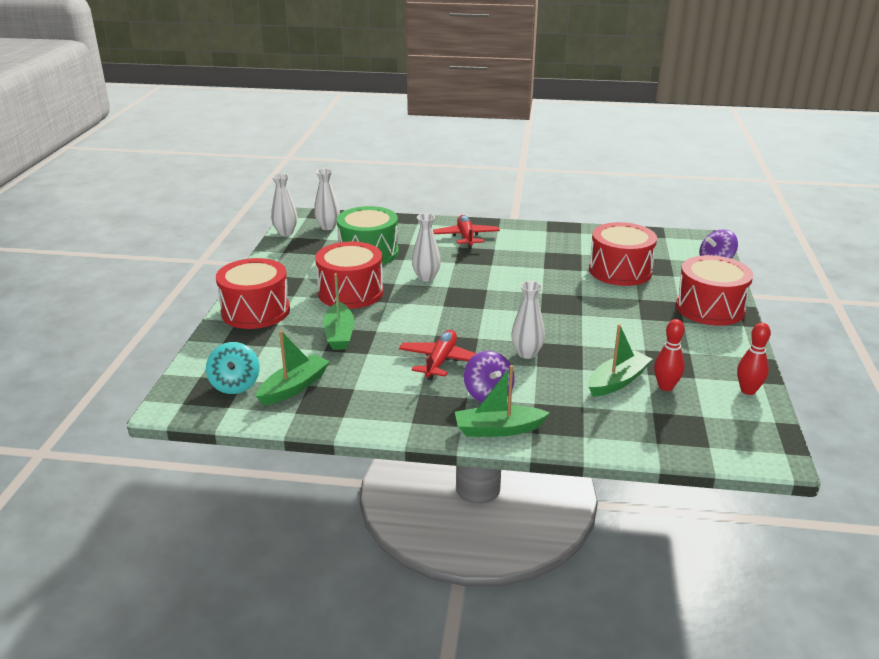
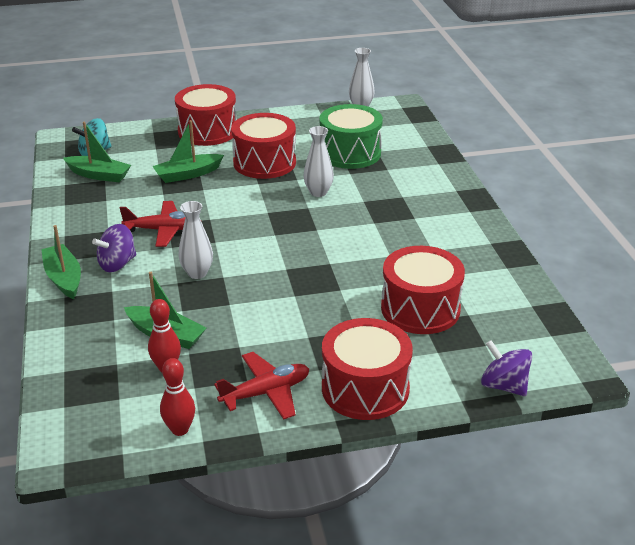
camera: 70 degrees right, 5 degrees up
(328, 227) = (389, 122): white vase -> none
(466, 237) = (428, 196): red plane -> red plane (266, 392)

